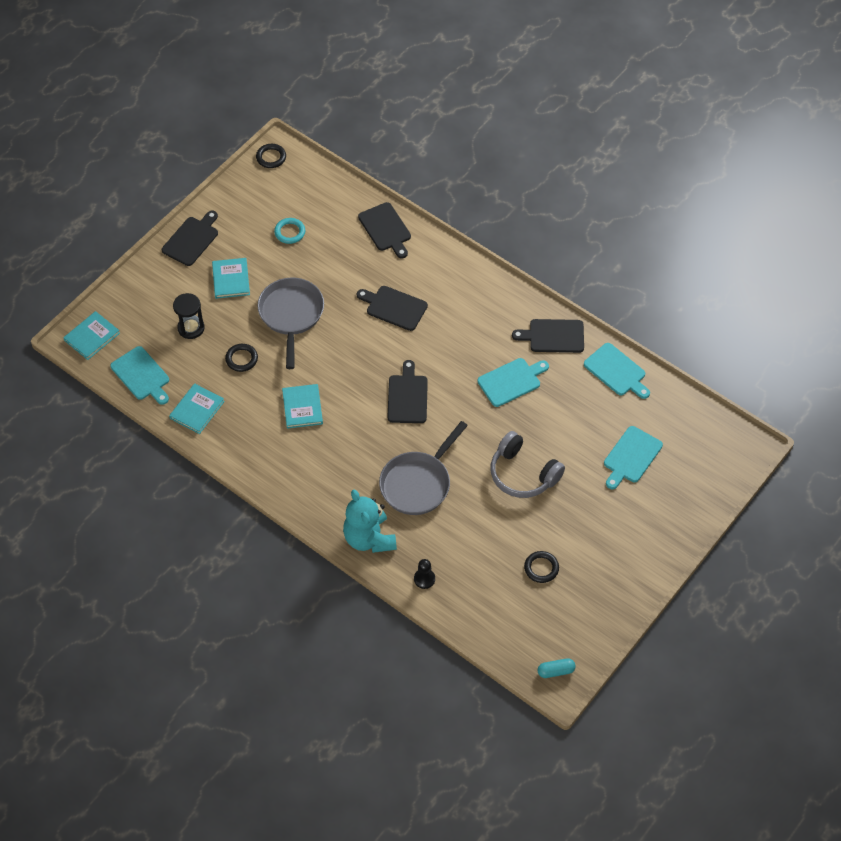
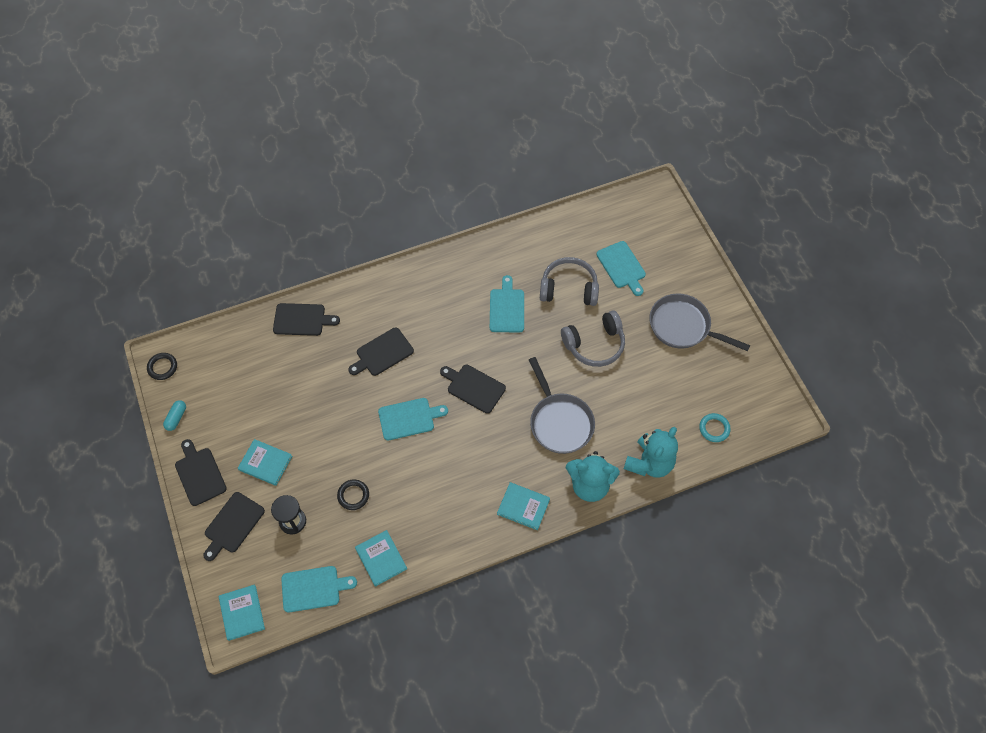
camera: 60 degrees left, 5 degrees up
(290, 232) = (251, 392): turquoise ring -> turquoise ring (714, 428)
(291, 315) = (336, 433): grey pan -> grey pan (683, 326)
(302, 407) = (433, 471): turquoise book -> turquoise book (523, 507)
(424, 579) = (649, 463): black pawn -> turquoise teddy bear
(541, 568) = (684, 376): black ring -> none
(553, 336) = (484, 259): black cutting board -> black cutting board (232, 525)
(556, 671) = (777, 413): turquoise capsule -> turquoise capsule (176, 418)
(571, 422) = (569, 289): none -> grey headphones
(616, 371) = (542, 236): turquoise cutting board -> turquoise cutting board (409, 418)

